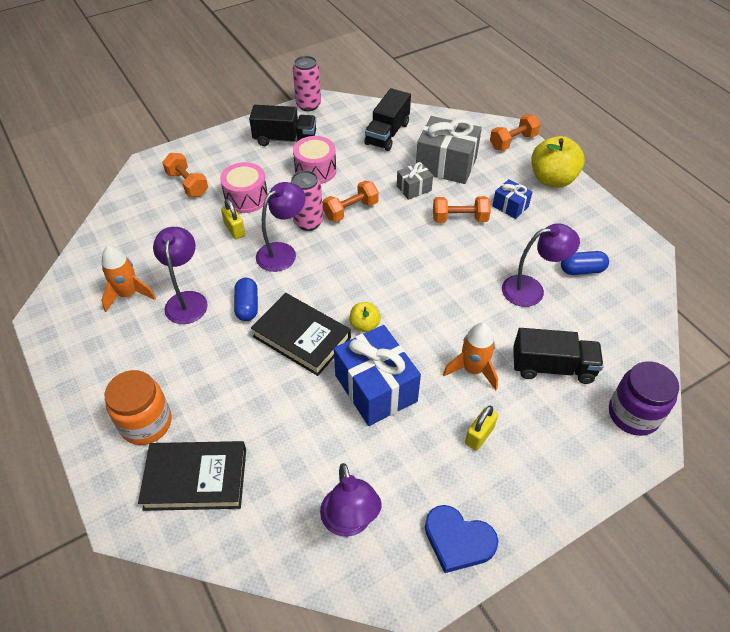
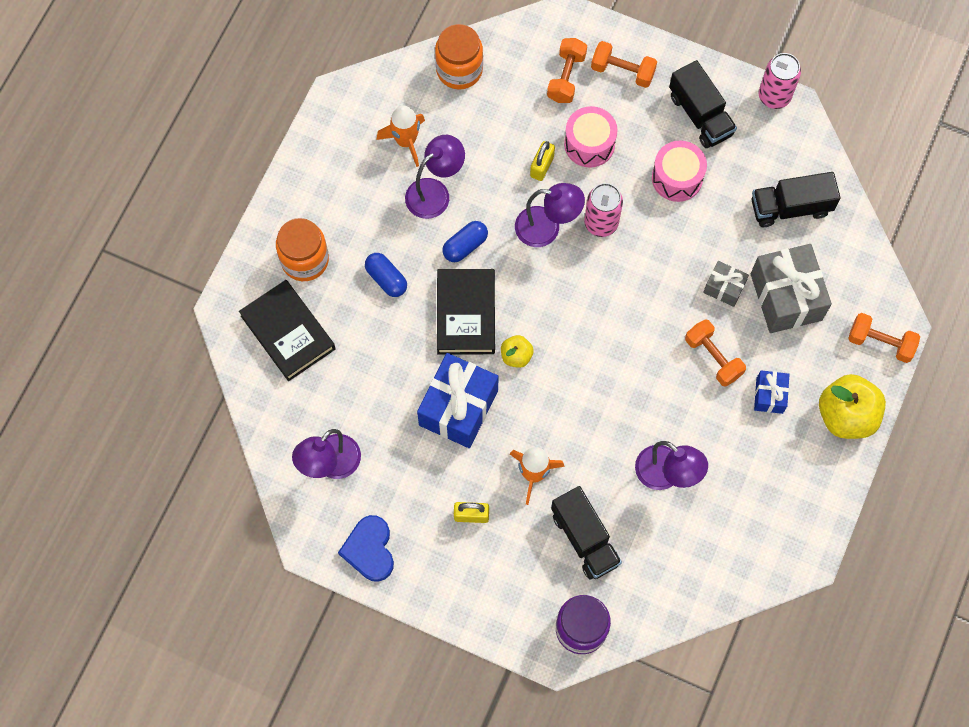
camera: 55 degrees right, 20 degrees up
(114, 234) = (459, 70): none -> orange jar
(351, 210) = (646, 250): orange dumbbell -> orange dumbbell (622, 71)
(582, 270) = (727, 508): blue capsule -> blue capsule (386, 279)

